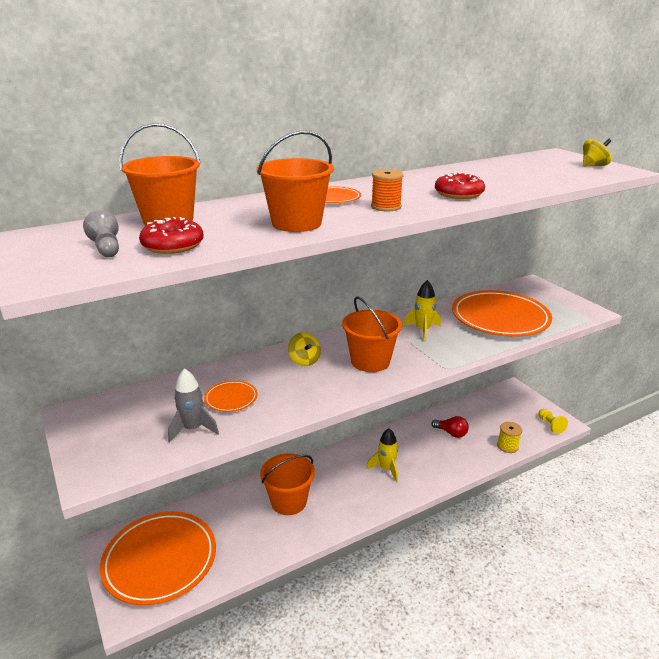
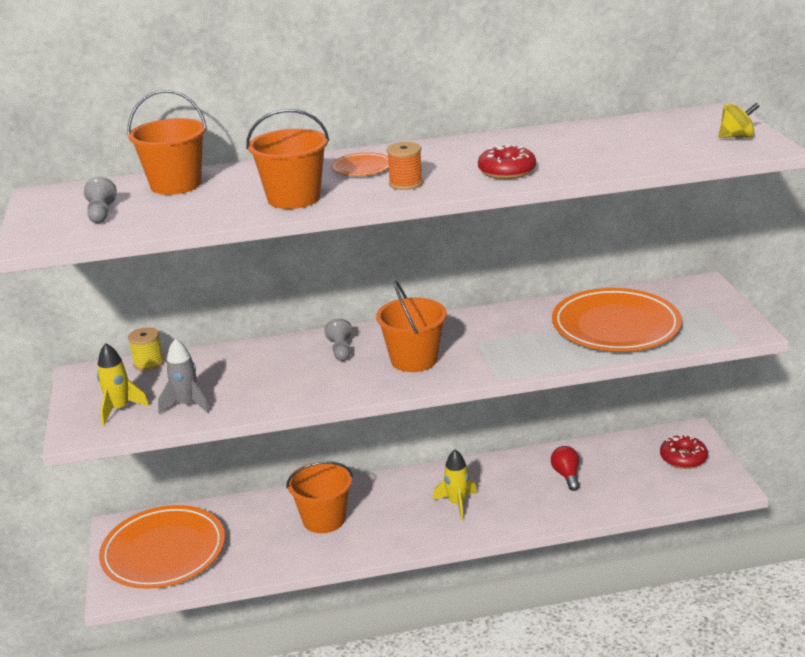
camera: 20 degrees right, 0 degrees up
(173, 245) = (159, 215): red donut -> red donut (683, 458)
(231, 398) = (240, 380): orange plate -> none
(304, 360) = (340, 350): yellow spinning top -> grey pawn
(422, 331) = (503, 331): yellow rocket -> yellow rocket (119, 409)
(451, 433) = (566, 475): red light bulb -> red light bulb turned 150 degrees counterclockwise
(507, 446) = (632, 502): yellow spool -> yellow spool (148, 363)
(550, 425) = (711, 486): yellow pawn -> none

